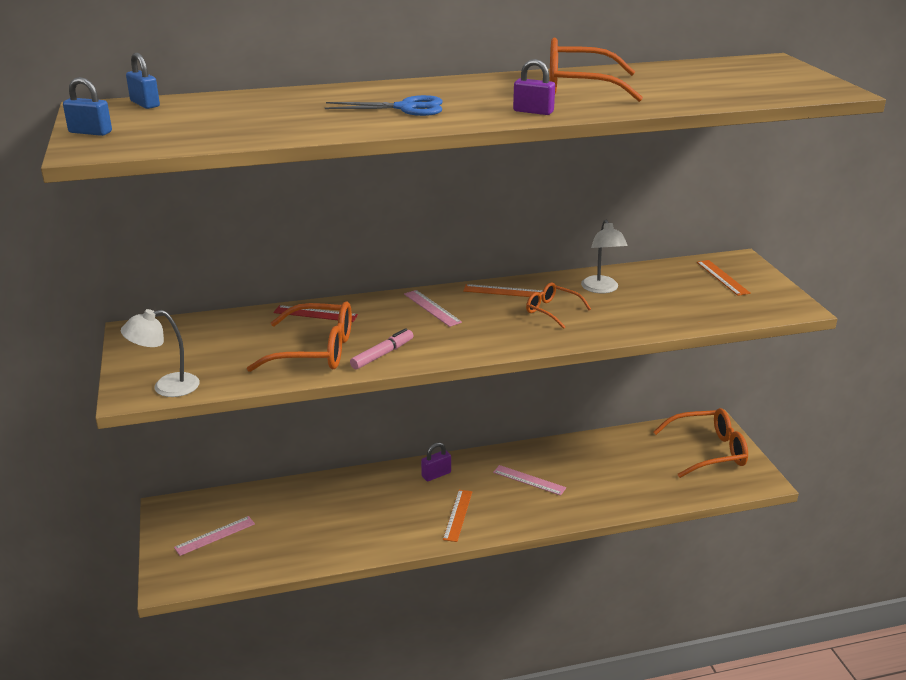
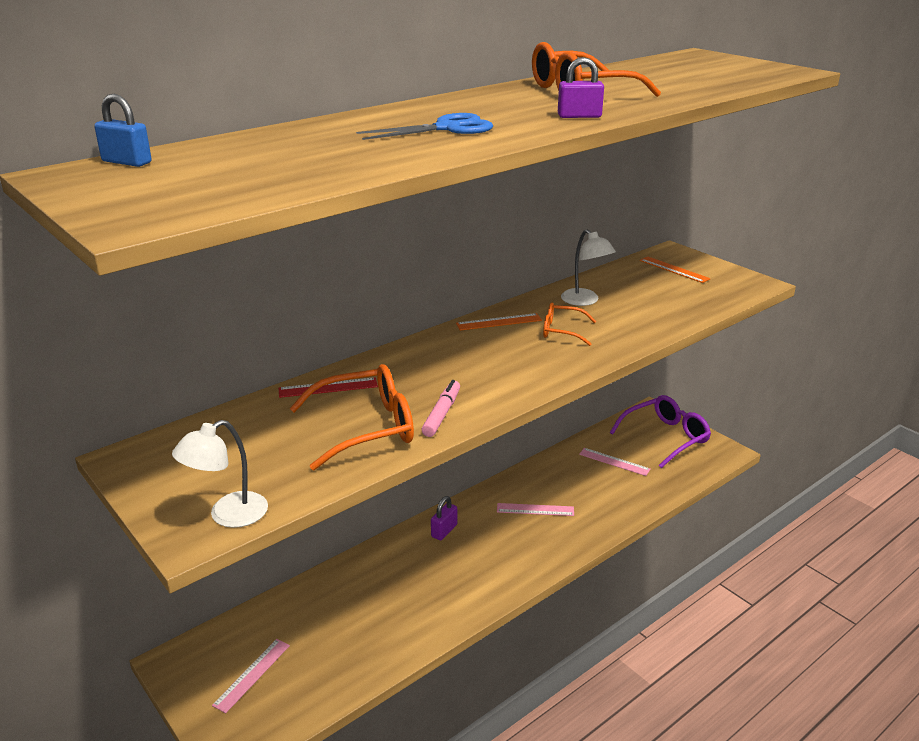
camera: 25 degrees left, 0 degrees up
(90, 132) = (102, 202): blue padlock -> none
(432, 308) = (445, 353): pink ruler -> pink ruler (614, 461)
(457, 515) = (494, 566): orange ruler -> none
(708, 451) = (665, 437): orange glasses -> purple glasses

